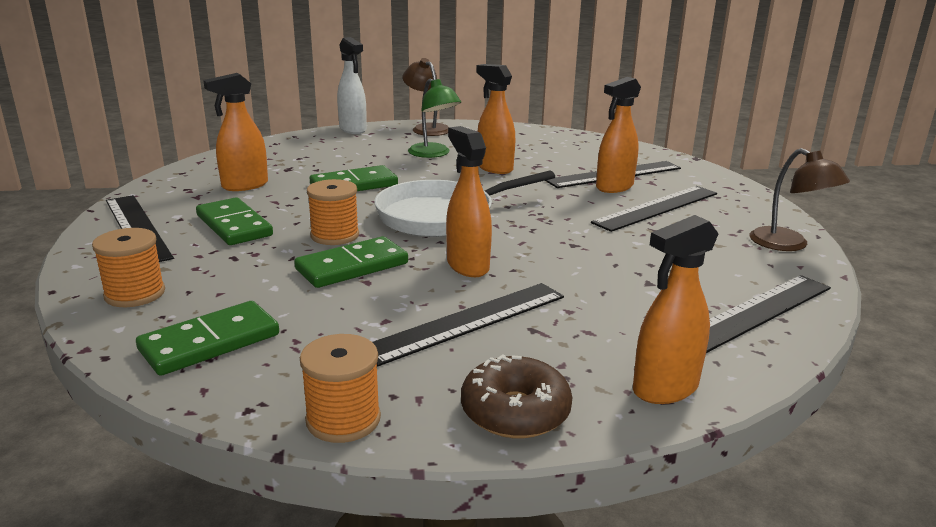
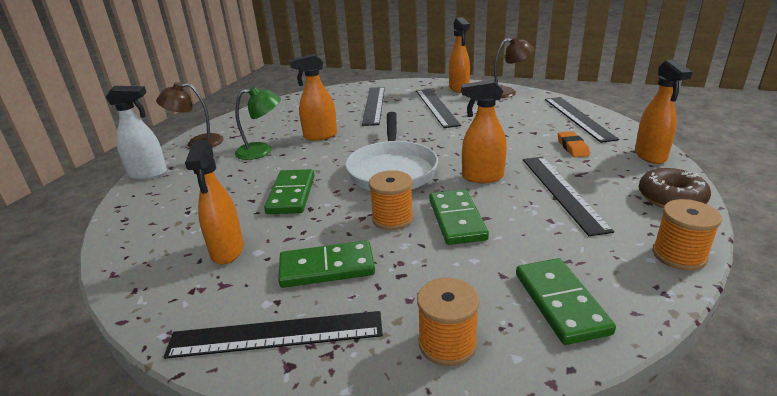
camera: 60 degrees left, 5 degrees up
(614, 187) = (394, 110): orange spray bottle -> orange spray bottle (459, 88)
(625, 317) = (572, 147): none -> orange eraser

